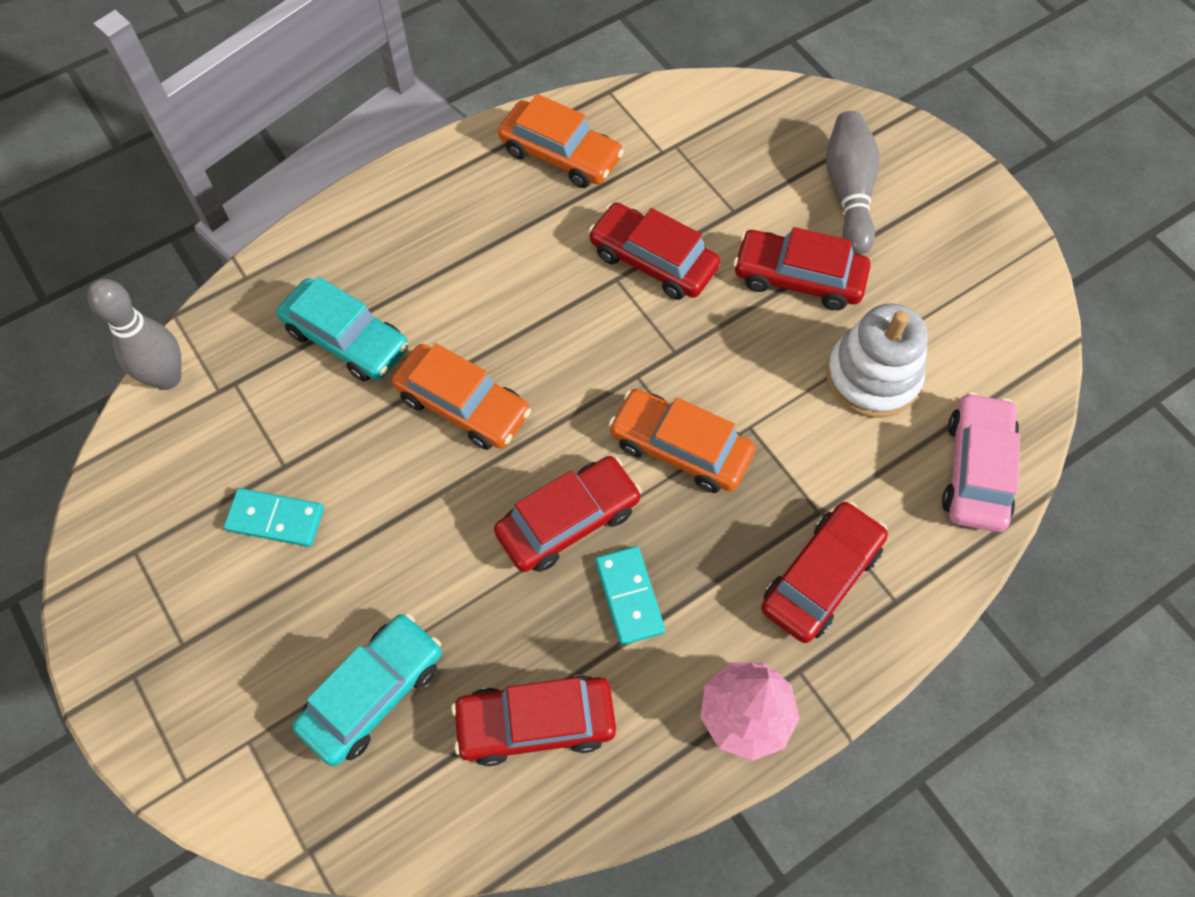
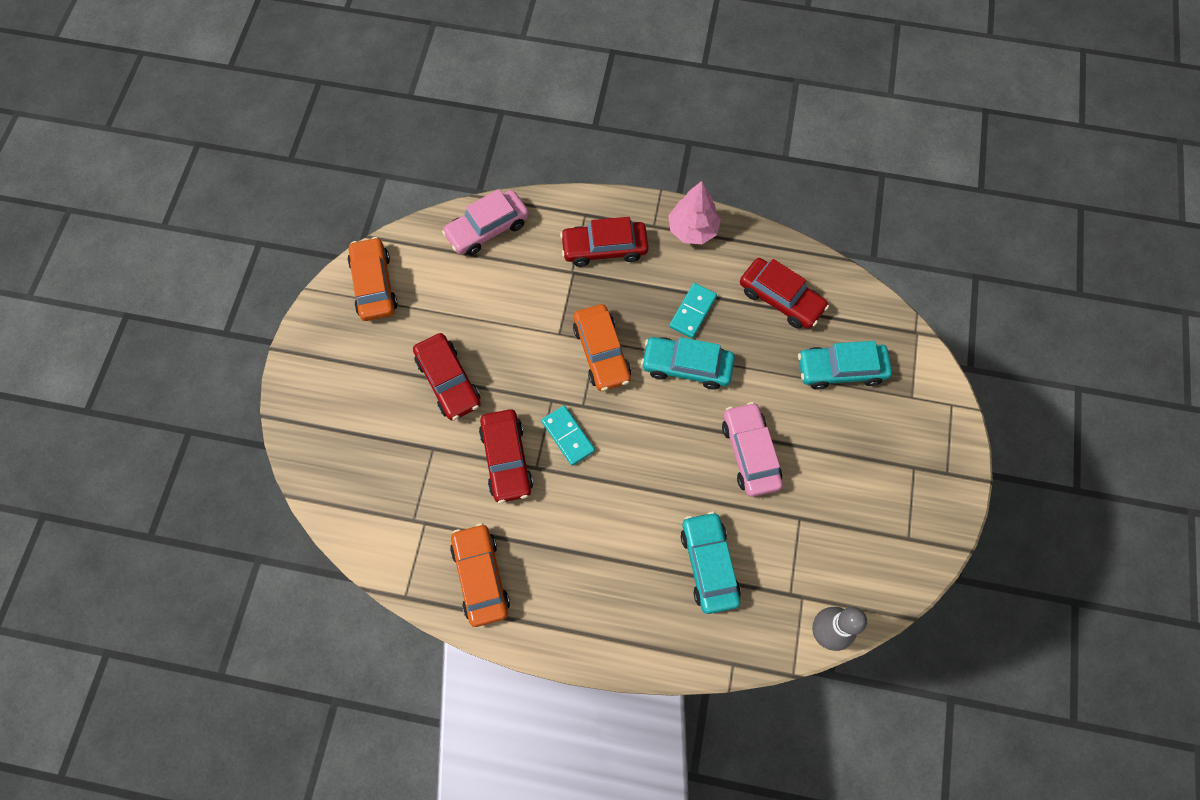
camera: 135 degrees left, 5 degrees up
(275, 519) = (825, 492): turquoise domino -> turquoise domino (568, 436)
(401, 487) = (750, 453): none -> pink car
(463, 405) = (682, 468): orange car -> orange car (374, 285)
(568, 521) = (687, 366): red car -> turquoise car
(849, 192) = (364, 402): grey bowling pin -> none
(872, 377) = (477, 304): white stacking toy -> none

